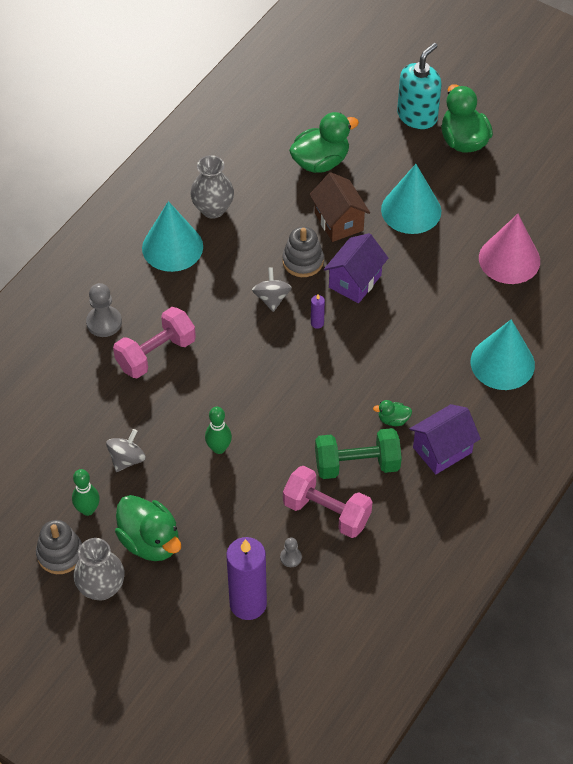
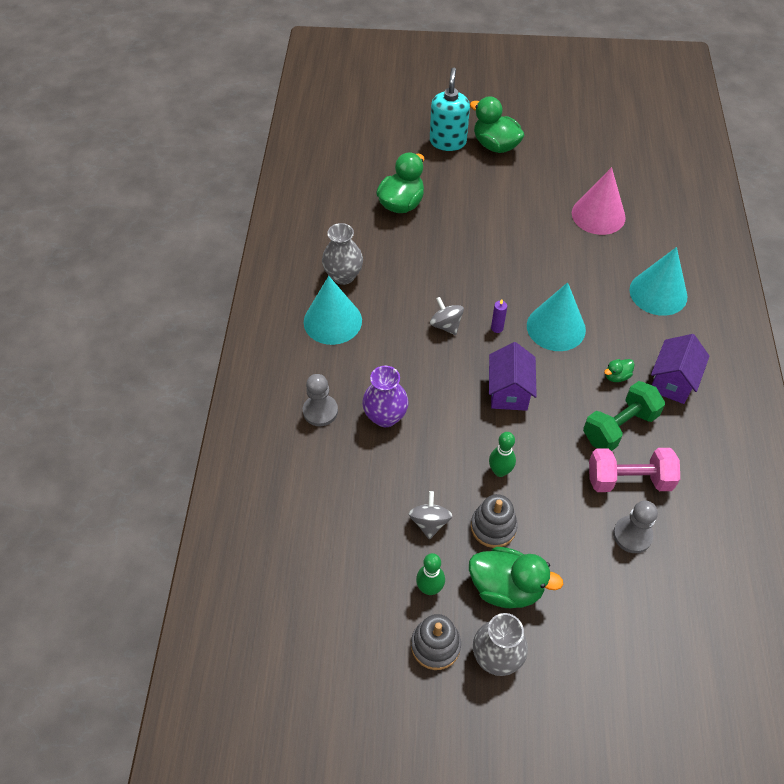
camera: 30 degrees left, 0 degrees up
(156, 354) = (385, 416): pink dumbbell -> purple vase
(248, 604) = (631, 597): purple candle -> none
(291, 557) = (632, 535): grey pawn -> grey pawn, size x1.80
(303, 261) = (447, 285): grey stacking toy -> grey stacking toy (493, 527)
(338, 221) = (451, 242): brown house -> none
(355, 281) = (500, 282): purple house -> purple house (509, 392)
(411, 210) = (498, 210): turquoise cone -> turquoise cone (556, 327)

